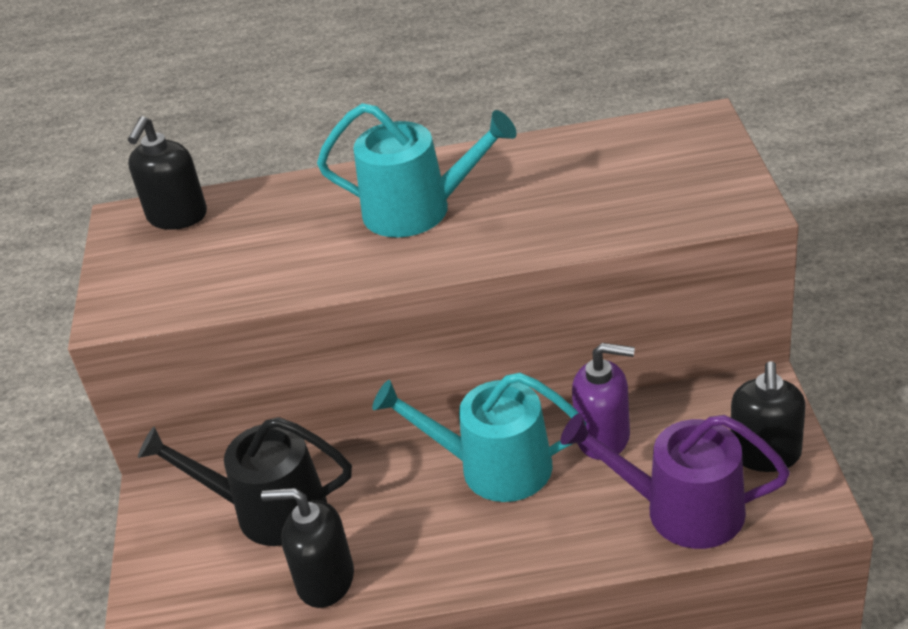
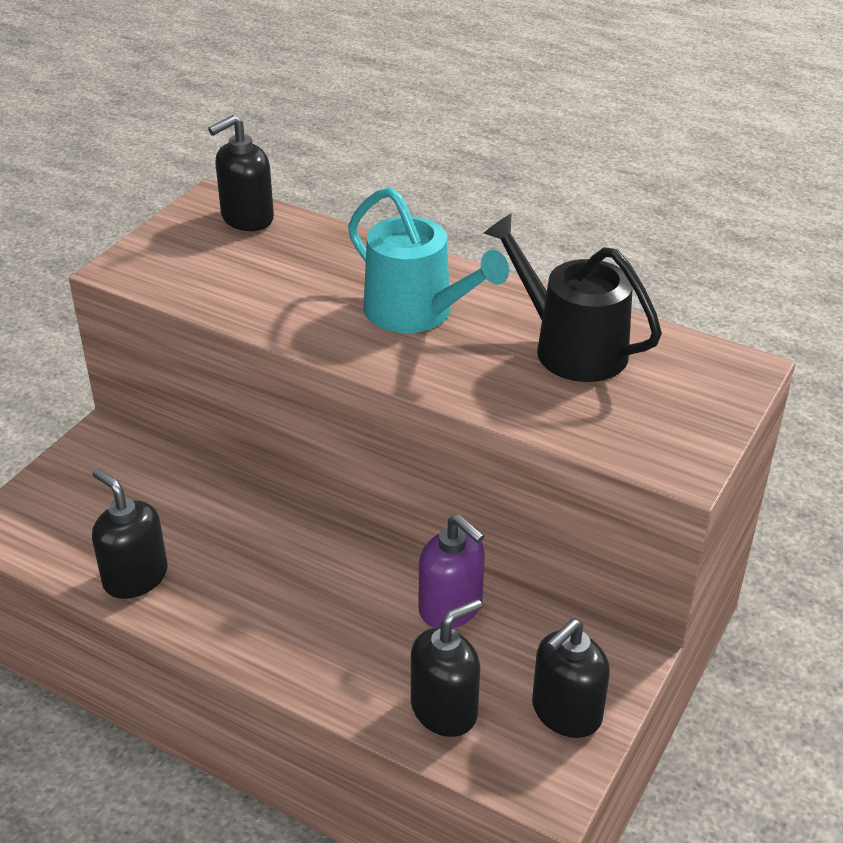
camera: 30 degrees right, 0 degrees up
(269, 510) = (155, 499): black watering can -> black watering can (571, 347)
(494, 467) = (342, 574): turquoise watering can -> none
(682, 510) = (444, 709): purple watering can -> black soap dispenser

